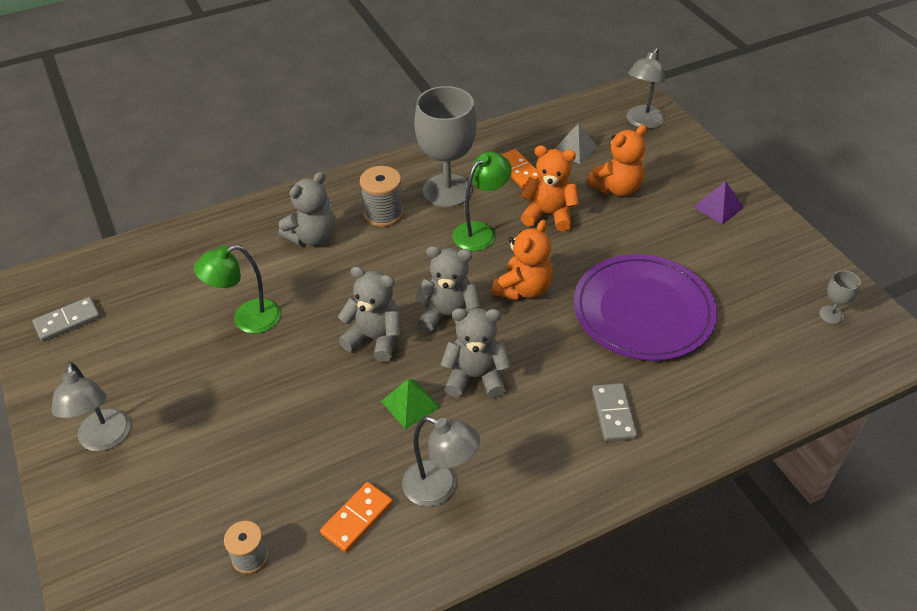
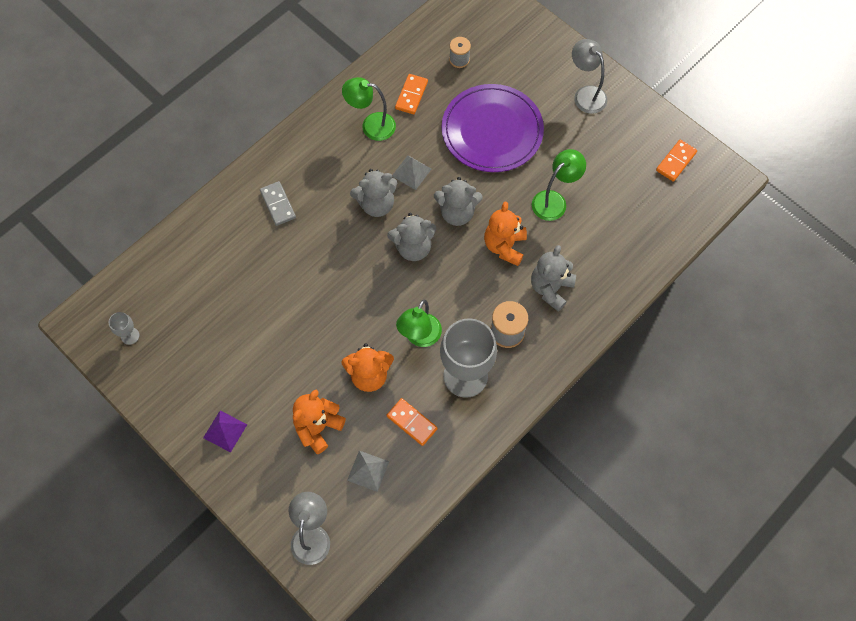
camera: 160 degrees right, 20 degrees up
(67, 321) = (676, 161): grey domino -> orange domino
(410, 404) = (411, 172): green pyramid -> grey pyramid
(440, 488) = (371, 125): grey lamp -> green lamp
(523, 289) = (367, 289): orange teddy bear -> orange teddy bear (504, 246)
(643, 311) = (272, 296): purple plate -> purple plate (492, 131)

